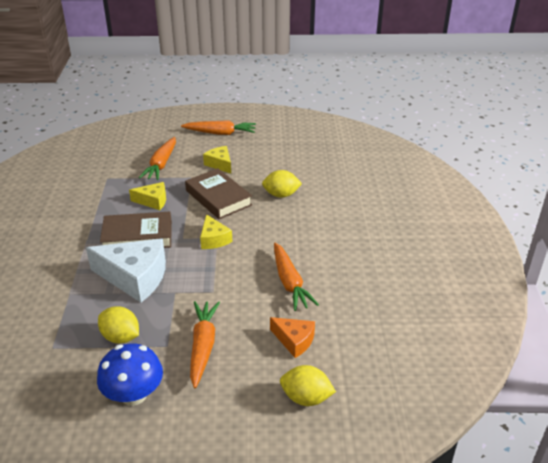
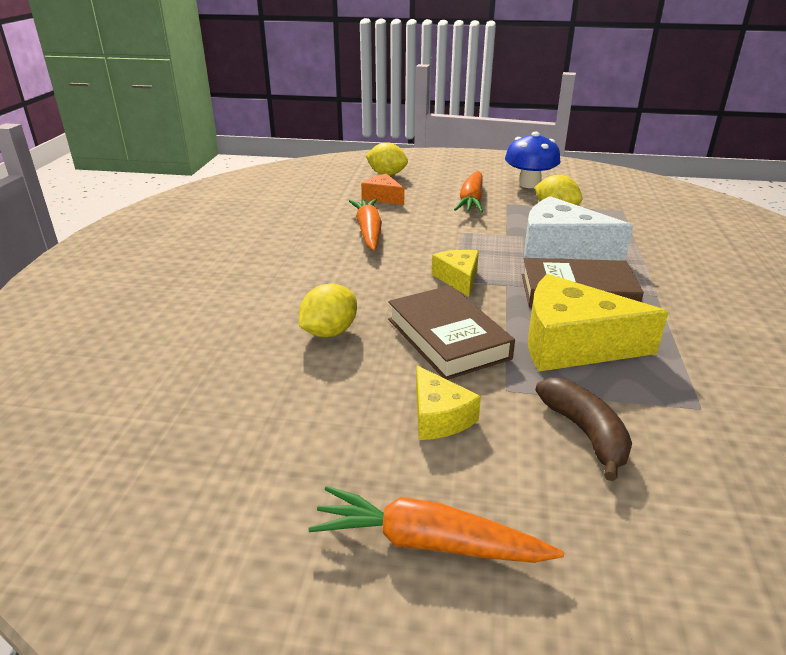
camera: 170 degrees left, 5 degrees down
(153, 201) = (572, 344): yellow cheese -> yellow cheese, size x1.85
(161, 164) = (585, 433): orange carrot -> brown banana
(281, 195) = (329, 332): yellow lemon -> yellow lemon turned 60 degrees counterclockwise

